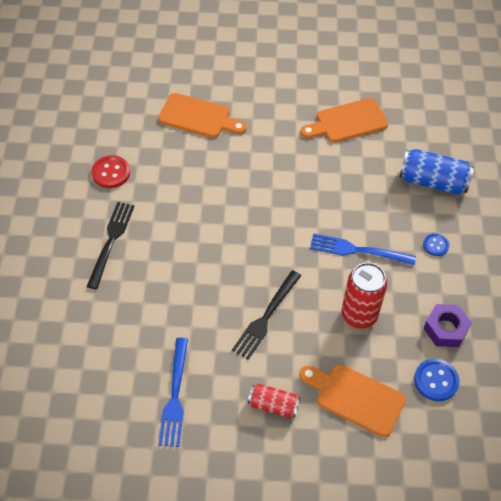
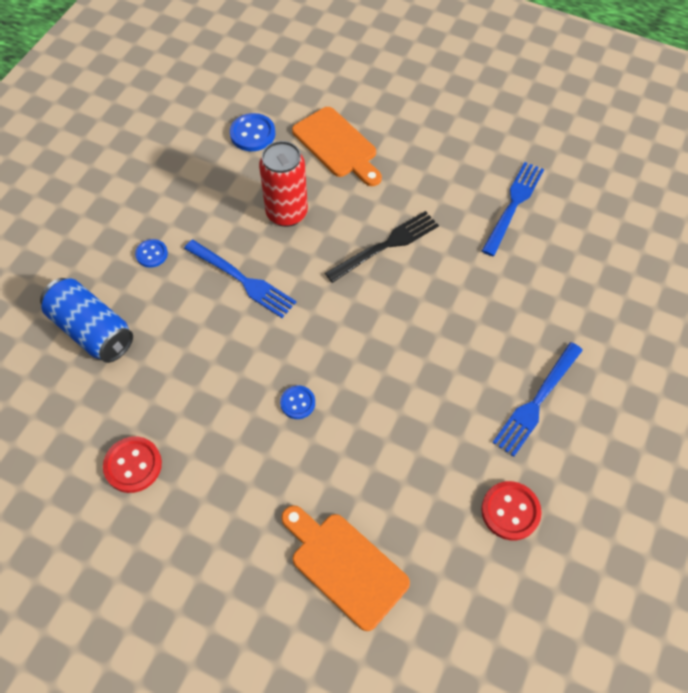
camera: 155 degrees left, 5 degrees up
(111, 240) = (536, 402): black fork -> blue fork
(271, 186) = (297, 403): none -> blue button
(273, 405) = (419, 165): red can -> none
(347, 122) = (133, 465): orange cutting board -> red button
(445, 329) = (209, 171): purple nut -> none

